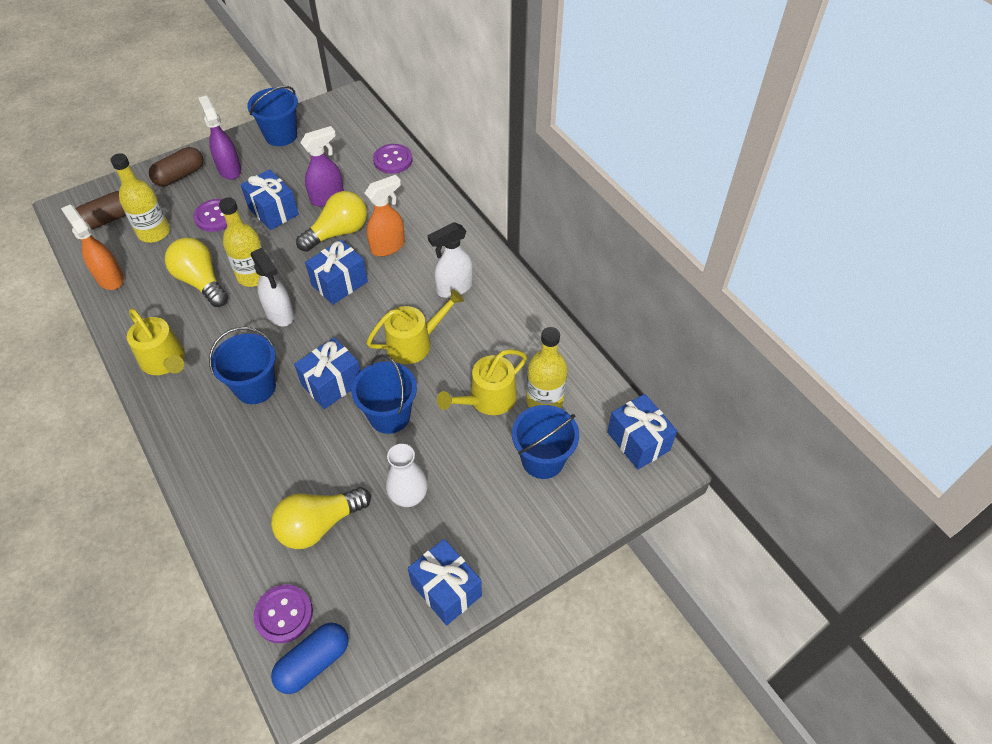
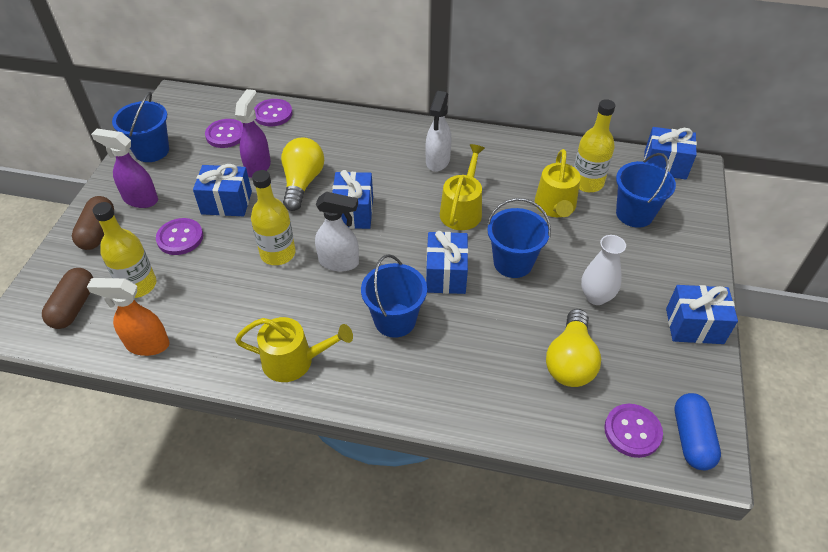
camera: 45 degrees left, 5 degrees down
(201, 281) = (238, 288): yellow light bulb -> none
(340, 155) = (226, 135): none -> purple button
(388, 246) = (353, 167): orange spray bottle -> none

